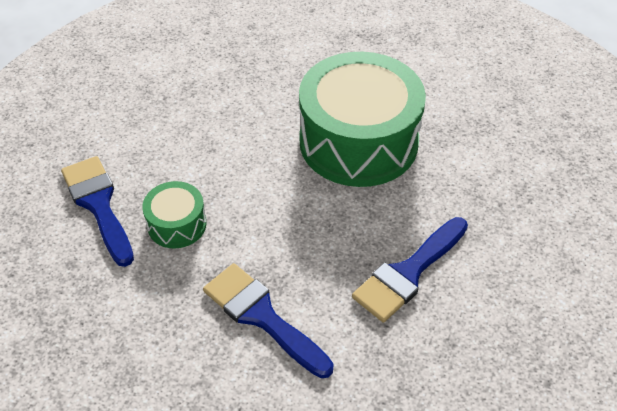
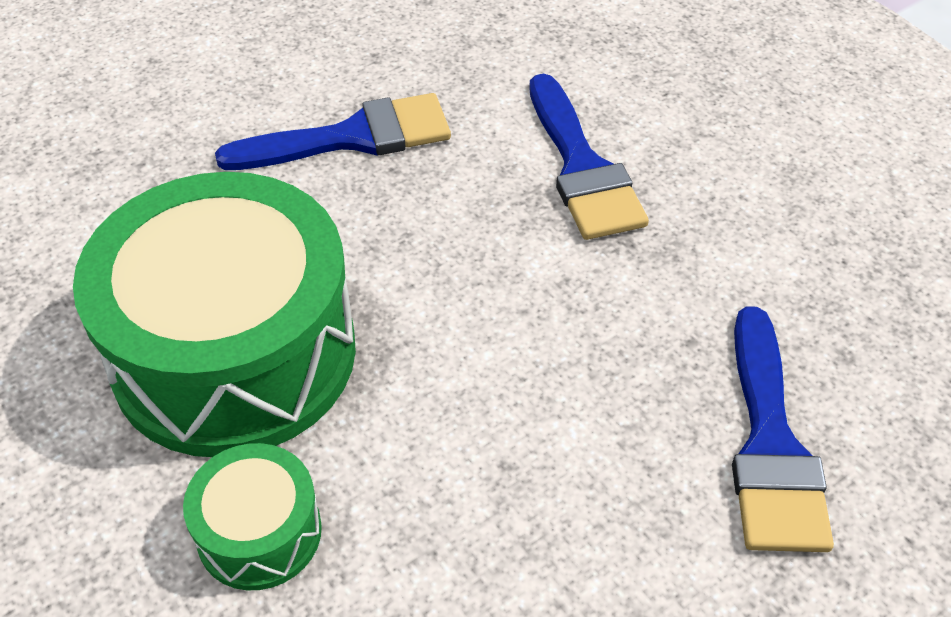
camera: 150 degrees left, 0 degrees up
(177, 224) = (641, 345): green drum -> green drum (259, 532)

